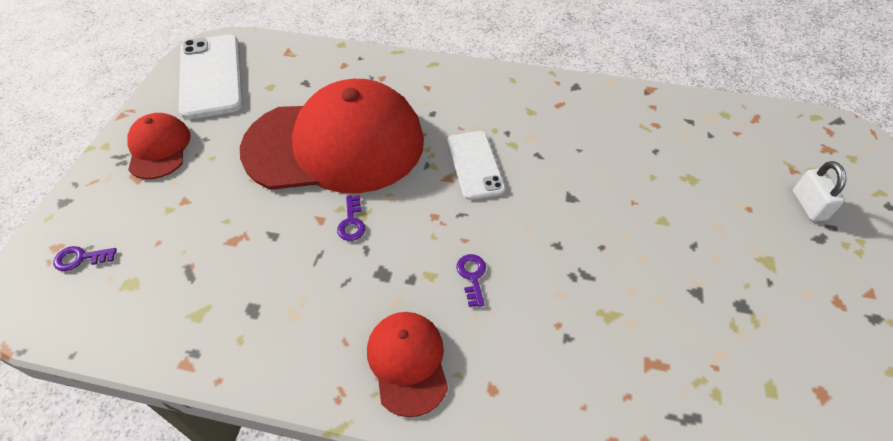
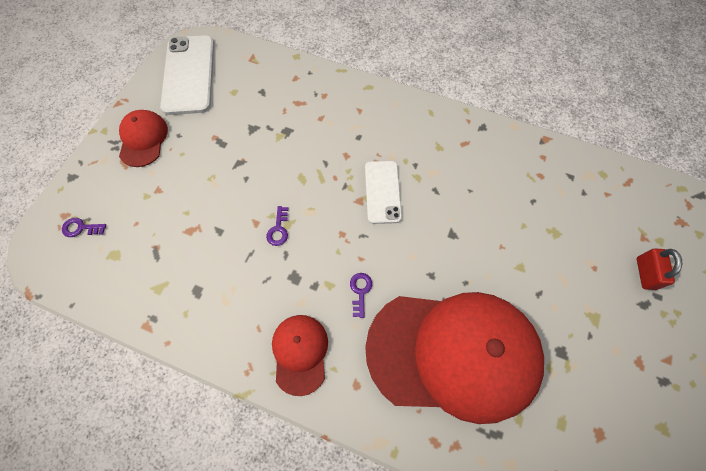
camera: 10 degrees right, 15 degrees up
(335, 145) = (277, 156): red cap -> red cap (453, 353)
(808, 205) = (645, 273): white padlock -> red padlock

